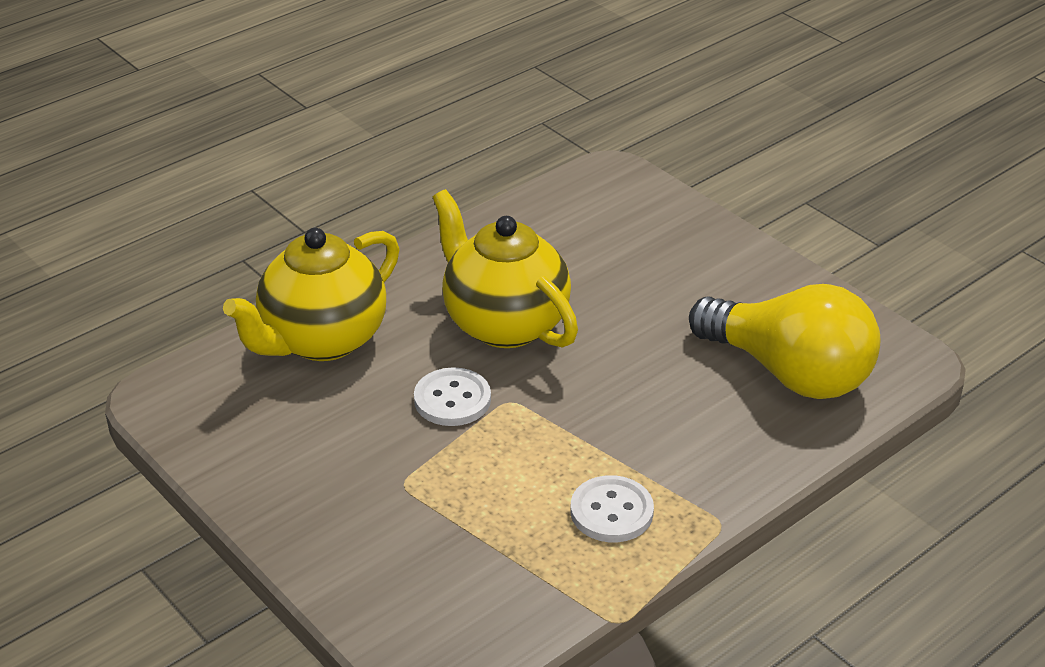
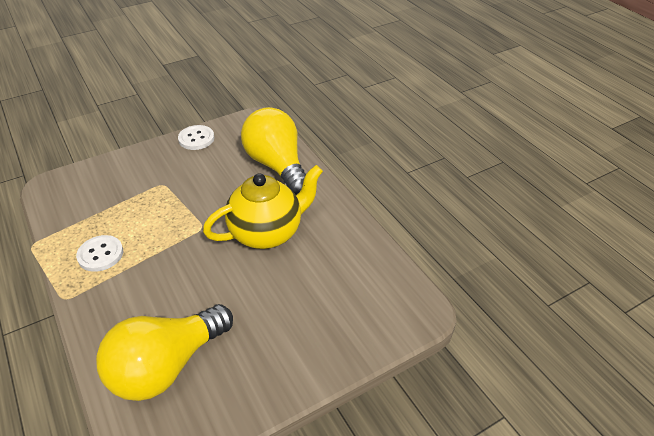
camera: 100 degrees right, 5 degrees up
(322, 340) = (277, 165): yellow teapot -> yellow light bulb
(452, 399) = (213, 206): white button -> white button (196, 139)

